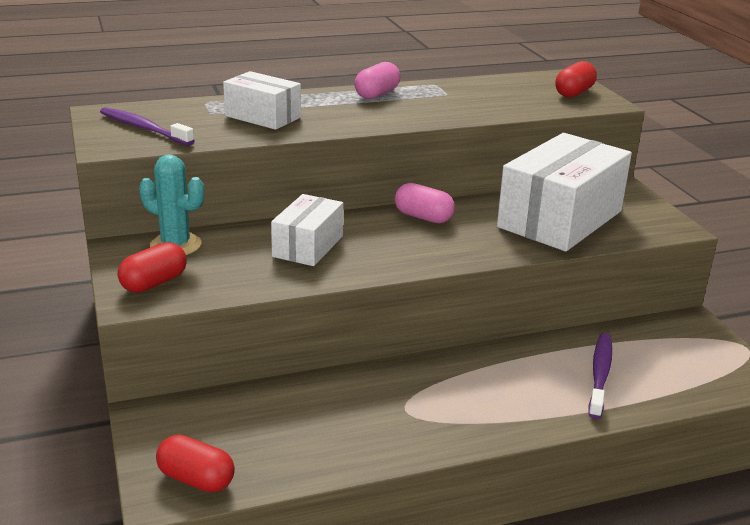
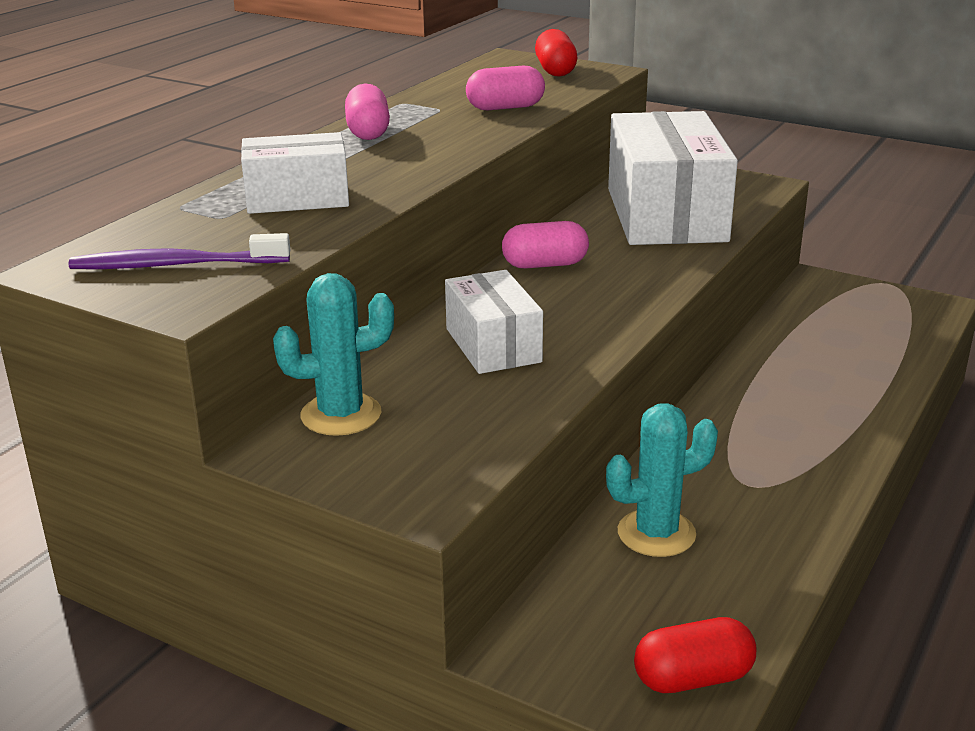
camera: 40 degrees left, 0 degrees up
(154, 283) = (407, 468): red capsule -> none
(307, 404) = (656, 533): none -> turquoise cactus
(486, 105) = (505, 107): none -> pink capsule
(600, 374) = (834, 361): purple toothbrush -> none

